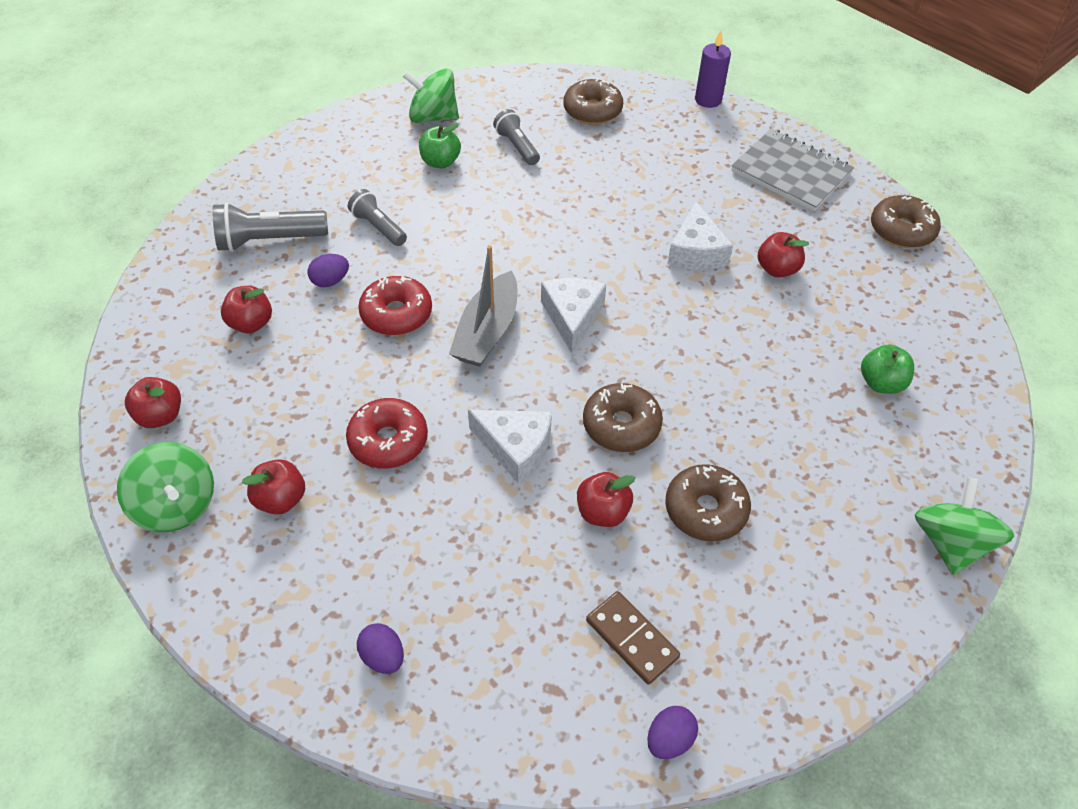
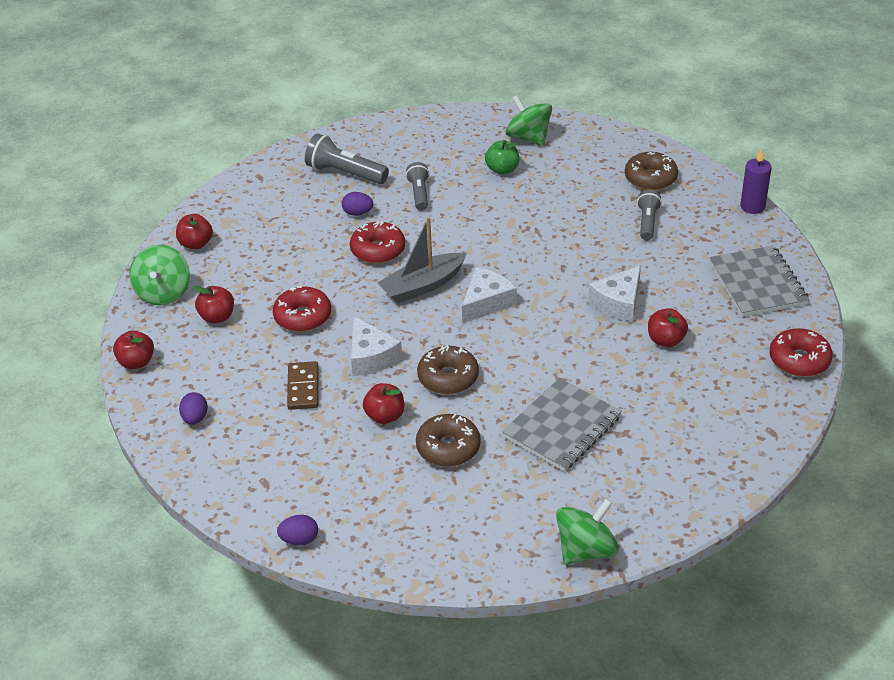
camera: 40 degrees right, 10 degrees down
(251, 323) = (289, 217): red apple -> red apple (136, 362)
(517, 146) = (567, 181): grey flashlight -> grey flashlight (647, 222)
(631, 639) = (331, 484): brown domino -> brown domino (303, 388)
(786, 416) = (562, 427): none -> grey notebook
(881, 383) = (655, 442): green apple -> none
(901, 230) = (799, 360): brown donut -> red donut

